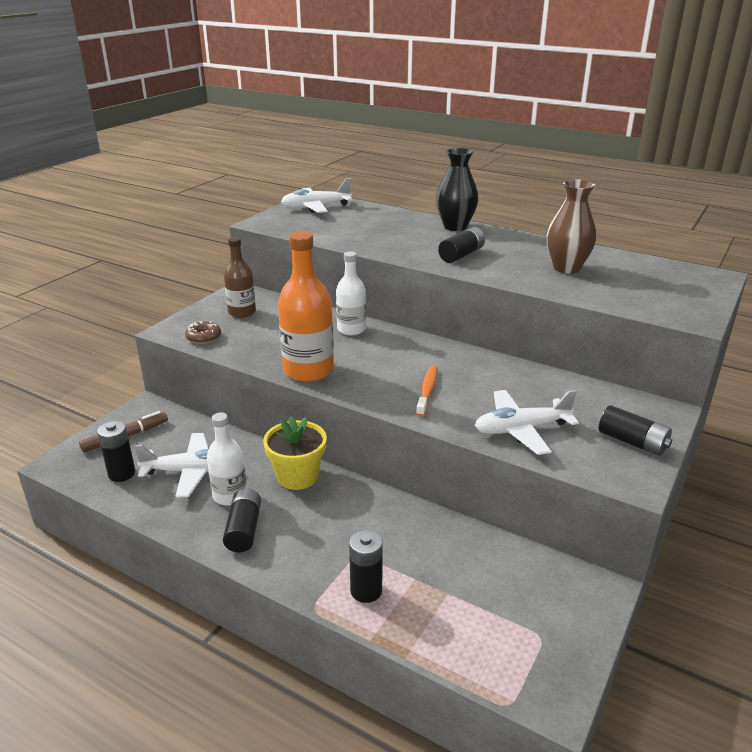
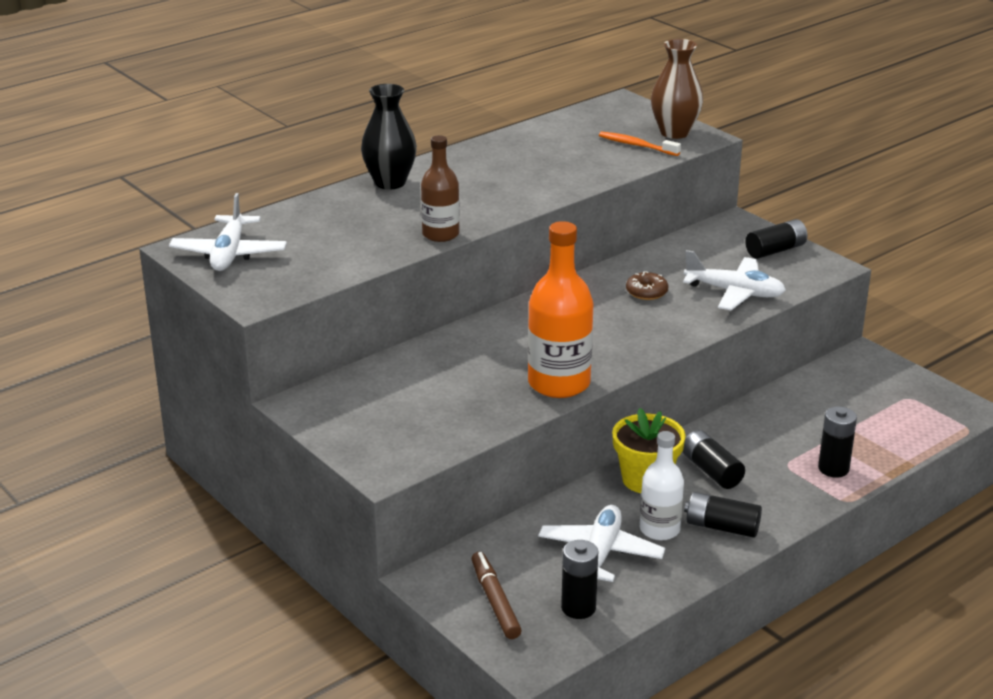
camera: 70 degrees left, 0 degrees up
(204, 337) = (425, 445): brown donut -> brown donut (646, 292)
(242, 312) = (369, 409): brown bottle -> brown bottle (440, 234)
(351, 329) = (475, 340): white bottle -> none
(427, 391) = (642, 323): orange toothbrush -> orange toothbrush (636, 145)
(461, 255) = (481, 198): black battery -> black battery (711, 471)
(521, 429) = (734, 292): white plane -> white plane turned 75 degrees counterclockwise
(566, 268) = (556, 156): brown vase -> brown vase (674, 132)

